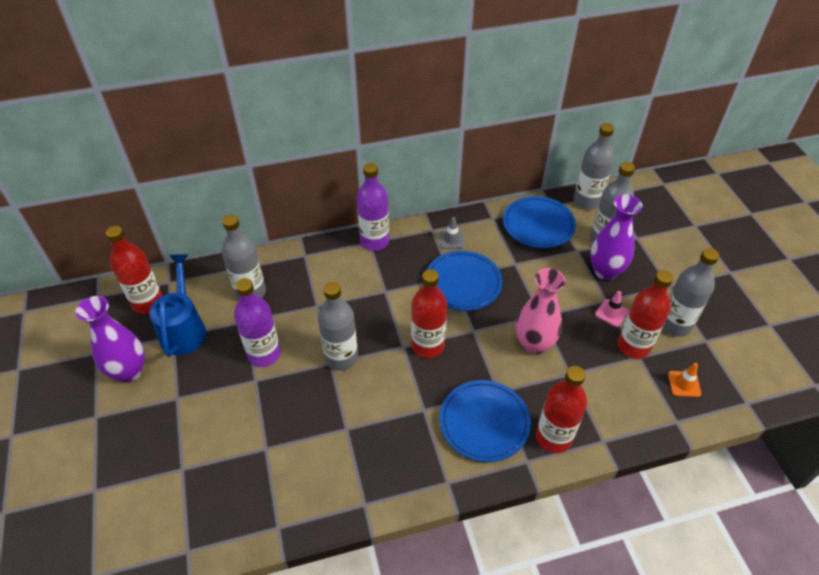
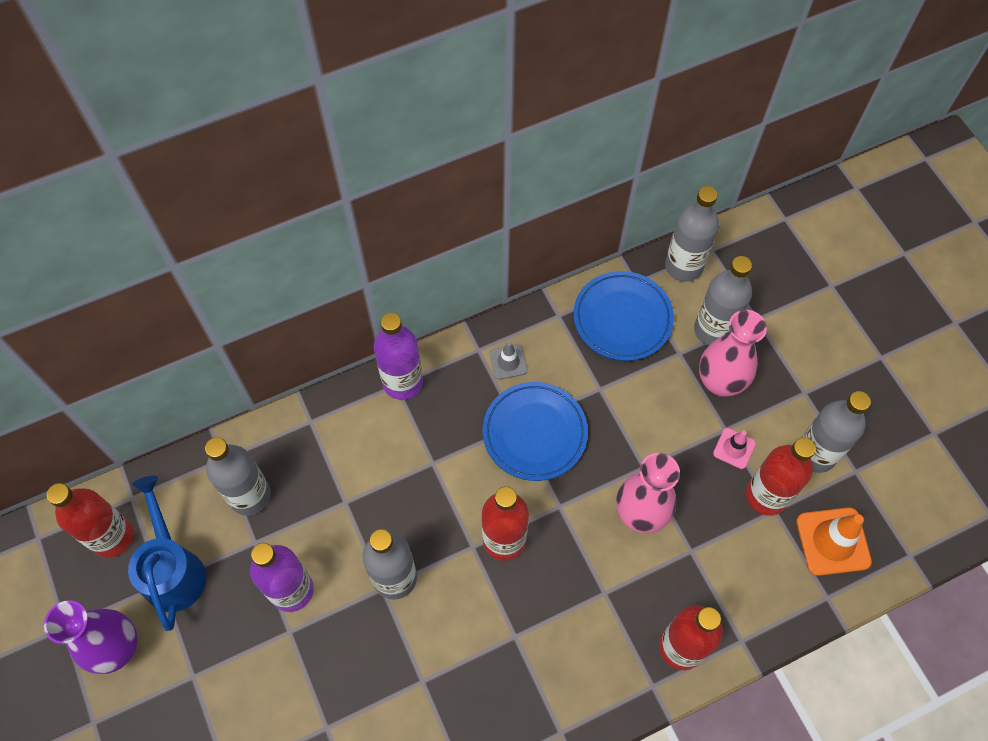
camera: 10 degrees left, 15 degrees up
(484, 423) = (593, 641): blue plate -> none
(605, 271) = (720, 382): purple vase -> pink vase
(684, 384) = (833, 541): orange traffic cone -> orange traffic cone, size x1.77

